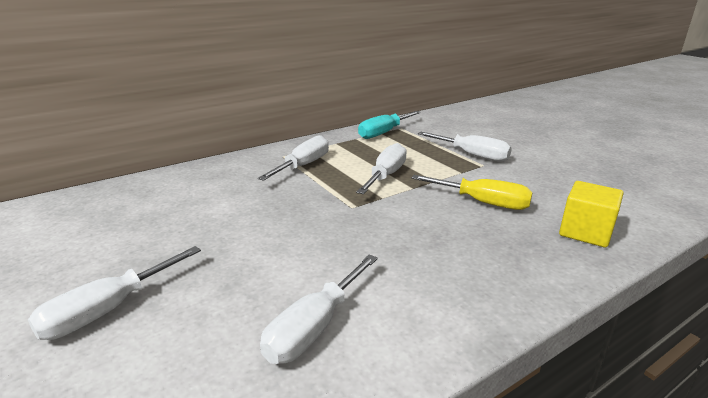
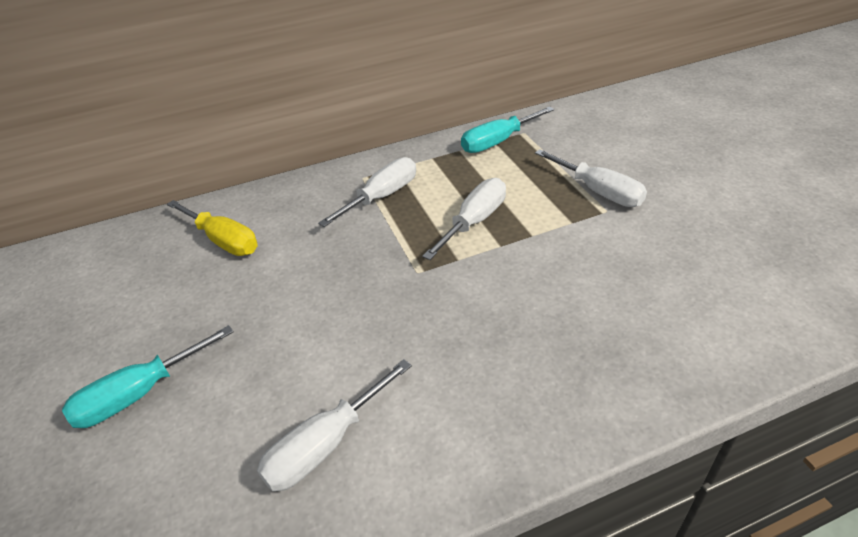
camera: 15 degrees right, 15 degrees up
(107, 310) = (139, 394): white screwdriver -> turquoise screwdriver
(483, 203) = (577, 279): yellow screwdriver -> yellow screwdriver (223, 240)
(585, 232) = (688, 343): yellow cube -> none

